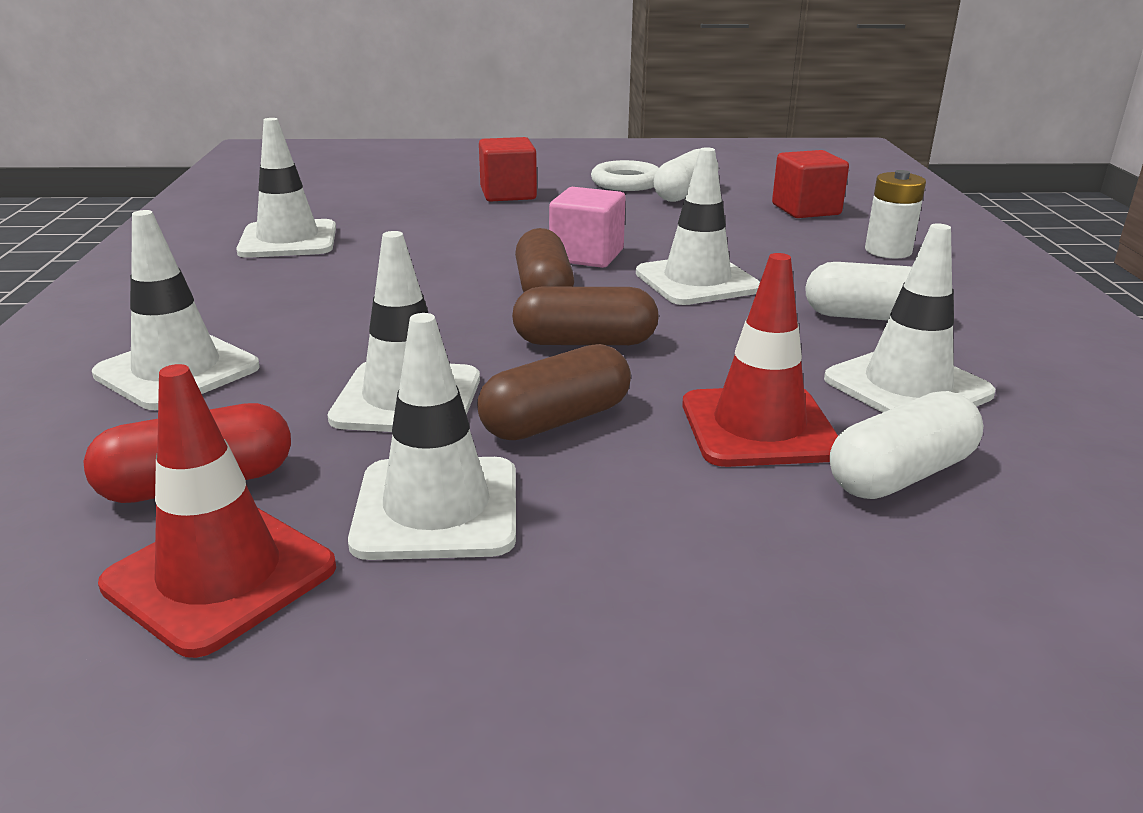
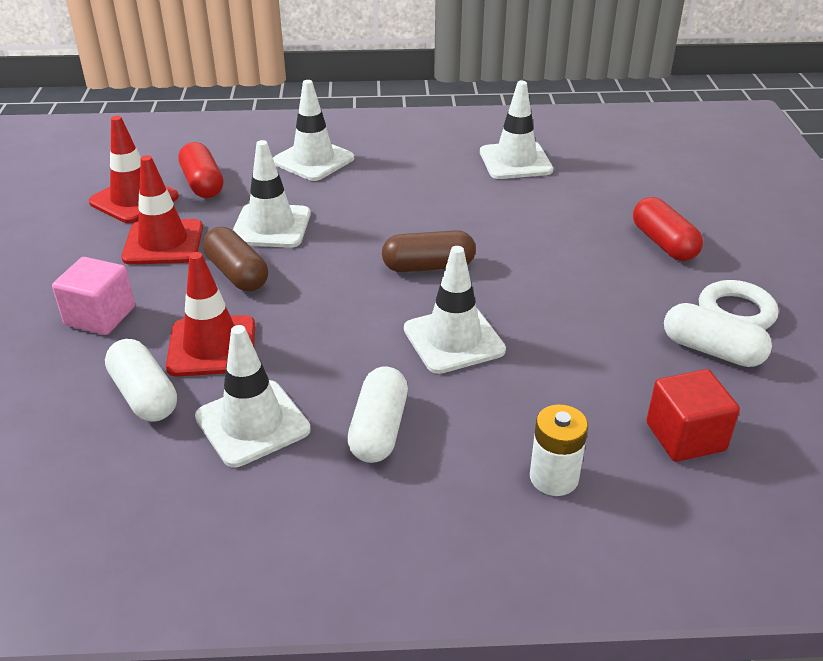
camera: 90 degrees right, 10 degrees up
(437, 508) = (163, 243): white traffic cone -> red traffic cone
(508, 194) = (663, 243): red cube -> red capsule
(585, 342) = (338, 284): brown capsule -> none
(587, 256) = (505, 285): pink cube -> pink cube (100, 316)

